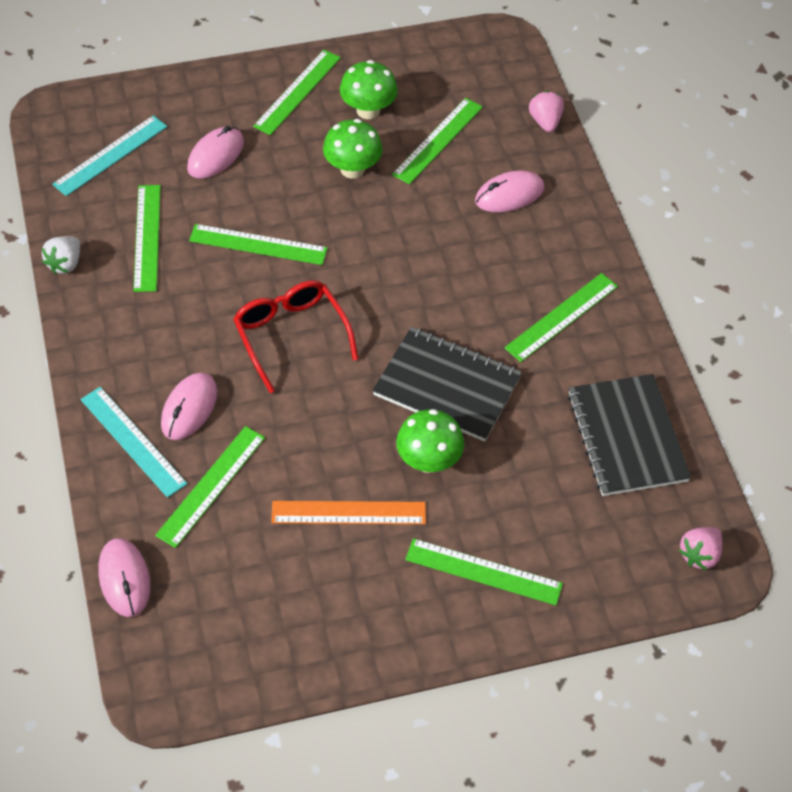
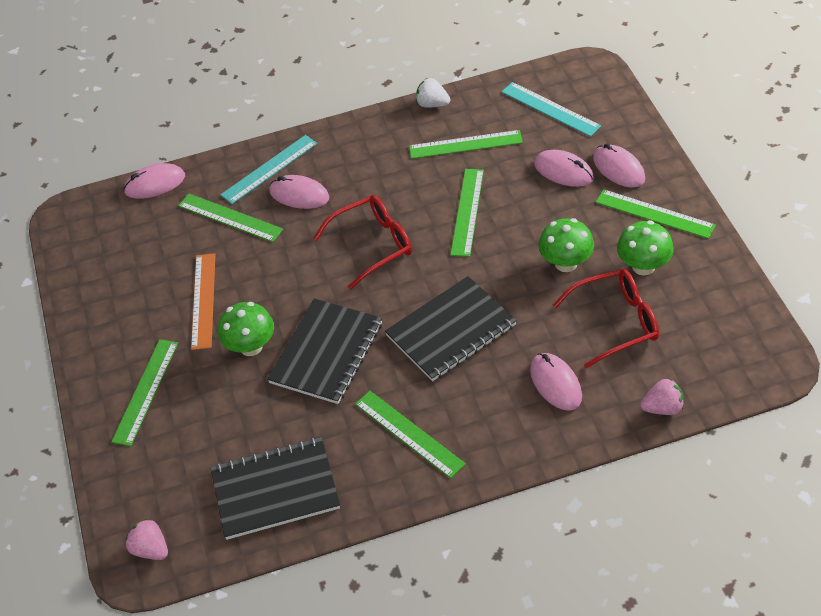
camera: 95 degrees right, 5 degrees down
(224, 110) = (618, 169): none -> pink mouse
(430, 272) = (451, 330): none -> black notebook
(437, 140) = (616, 322): green ruler -> red glasses

